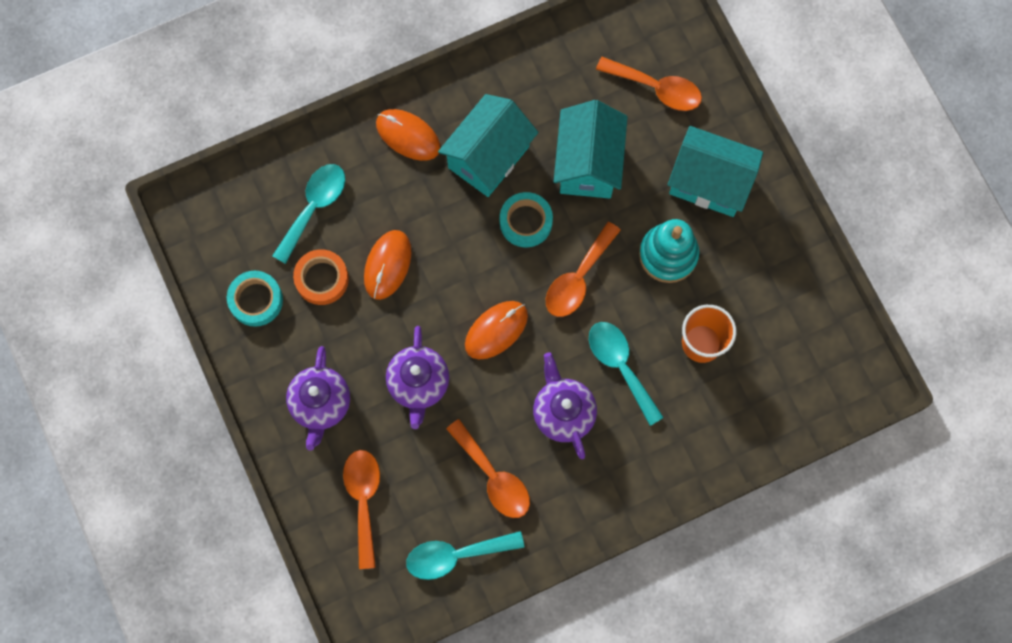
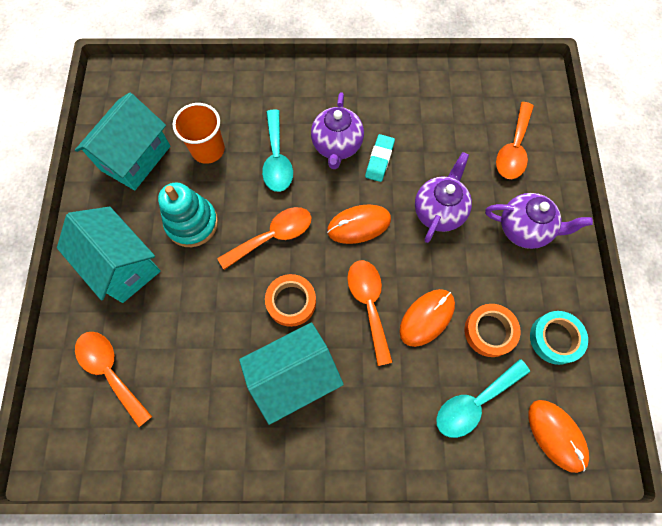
camera: 155 degrees left, 5 degrees down
(321, 404) = (524, 229): purple teapot -> purple teapot turned 75 degrees clockwise
(408, 136) = (358, 434): orange mouse -> orange mouse (556, 435)
(456, 555) = (458, 89): turquoise spoon -> none
(493, 477) = (409, 126): orange spoon -> orange spoon (369, 304)
(508, 417) = (379, 160): none -> turquoise eraser
(526, 222) = (291, 302): turquoise tape -> orange tape
(588, 164) = (211, 328): turquoise house -> turquoise house (135, 158)

